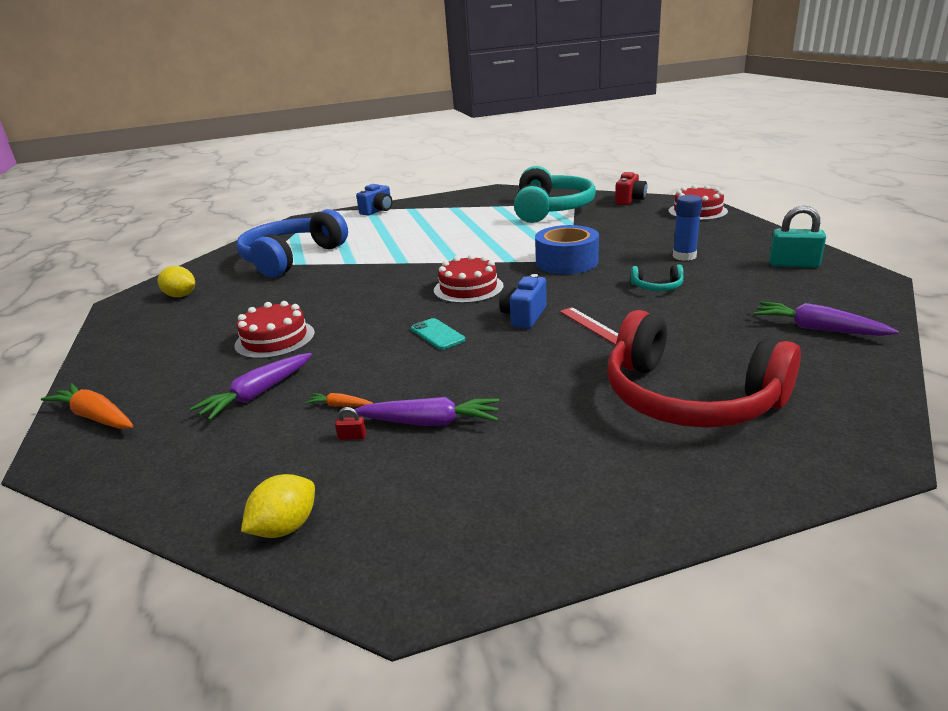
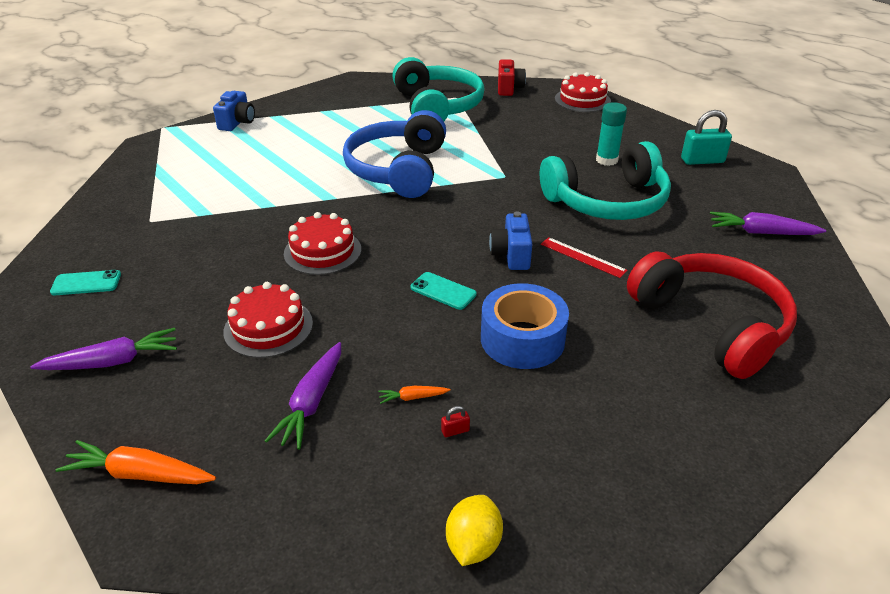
camera: 25 degrees left, 10 degrees up
(181, 296) = (86, 283): yellow lemon -> turquoise phone
(291, 258) = (186, 207): blue headphones -> blue headphones (398, 170)
(430, 422) = (516, 397): purple carrot -> purple carrot (113, 361)
(468, 288) = (430, 226): red cake -> red cake (322, 251)
(566, 262) = (503, 179): blue tape -> blue tape (522, 339)
(657, 287) = (607, 201): turquoise headphones -> turquoise headphones, size x2.49
(684, 256) = (606, 160): blue glue stick -> turquoise glue stick
(689, 398) = (711, 324): red headphones -> red headphones turned 135 degrees counterclockwise

